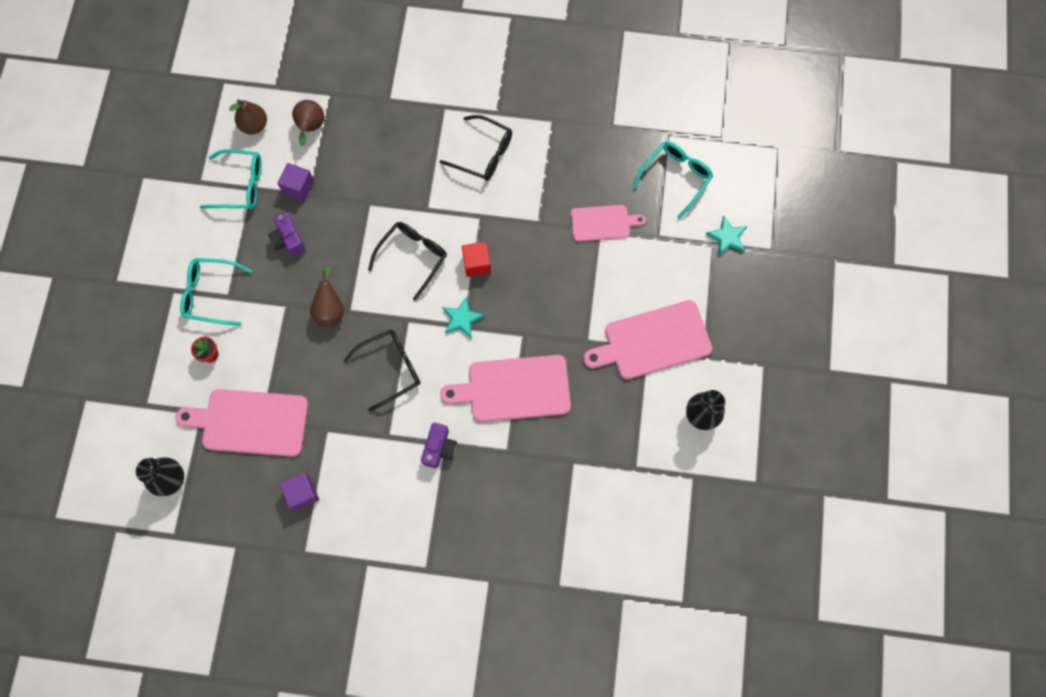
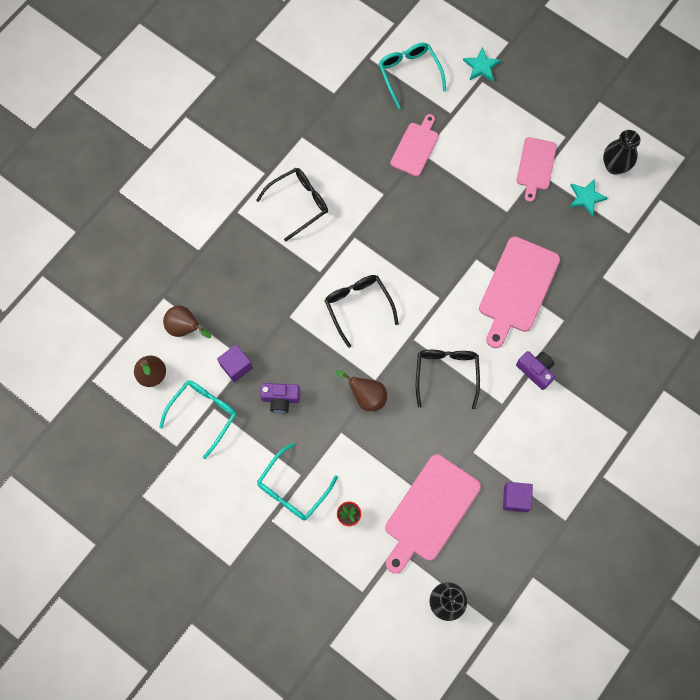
camera: 60 degrees left, 0 degrees up
(462, 319) = (435, 296): turquoise star -> turquoise star (586, 197)
(476, 263) = (393, 260): red cube -> none
(652, 341) = (535, 166): pink cutting board -> pink cutting board, size x0.61

